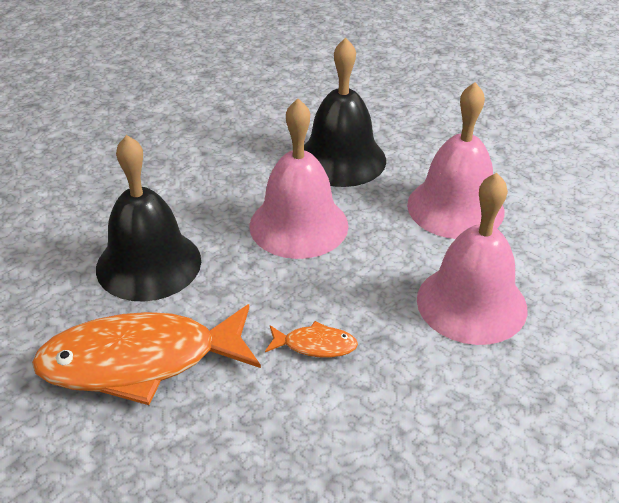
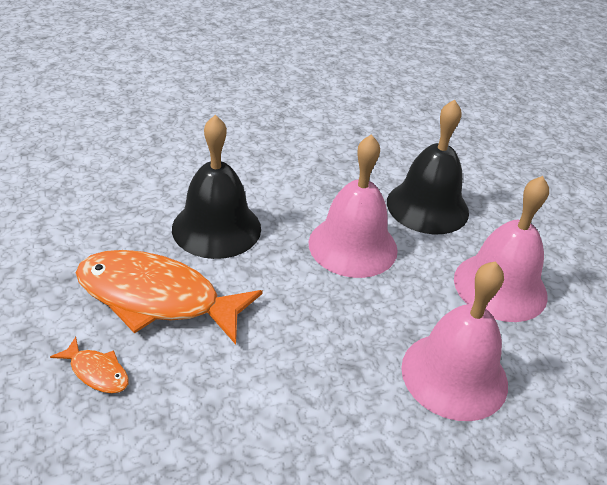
camera: 25 degrees right, 0 degrees up
(315, 345) = (295, 348): orange fish -> orange fish (97, 372)

